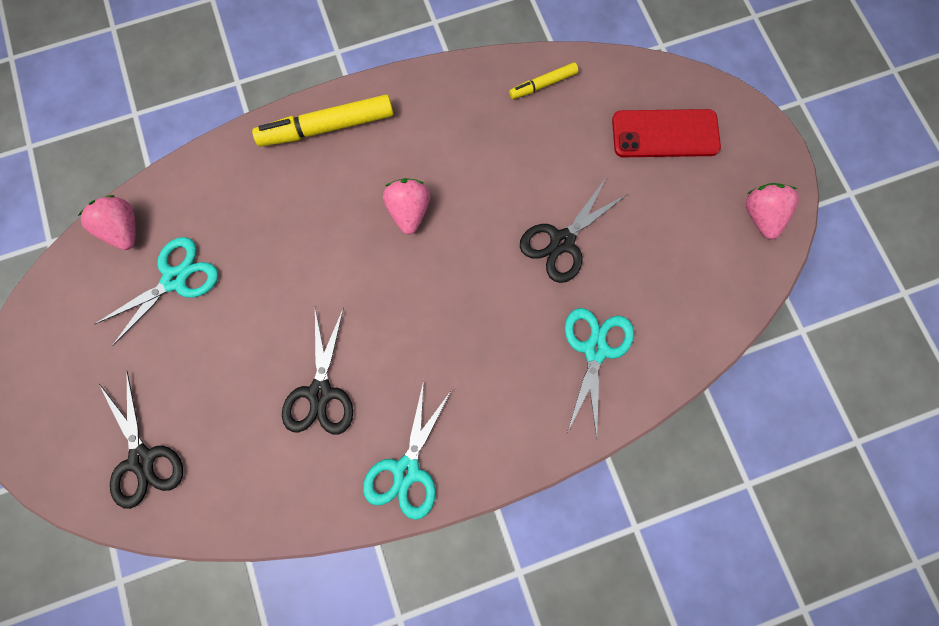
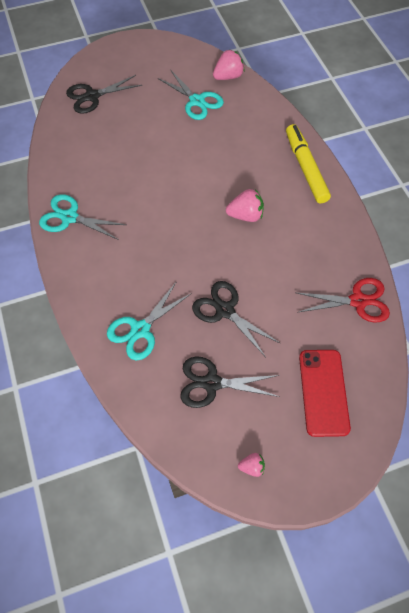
camera: 90 degrees right, 15 degrees down
(320, 392) = (122, 172): black scissors -> black scissors (212, 383)
(543, 85) = (358, 301): yellow marker -> red scissors
(595, 350) = (140, 329): turquoise scissors -> turquoise scissors turned 120 degrees clockwise
(760, 216) = (252, 467): pink strawberry -> pink strawberry, size x0.57

